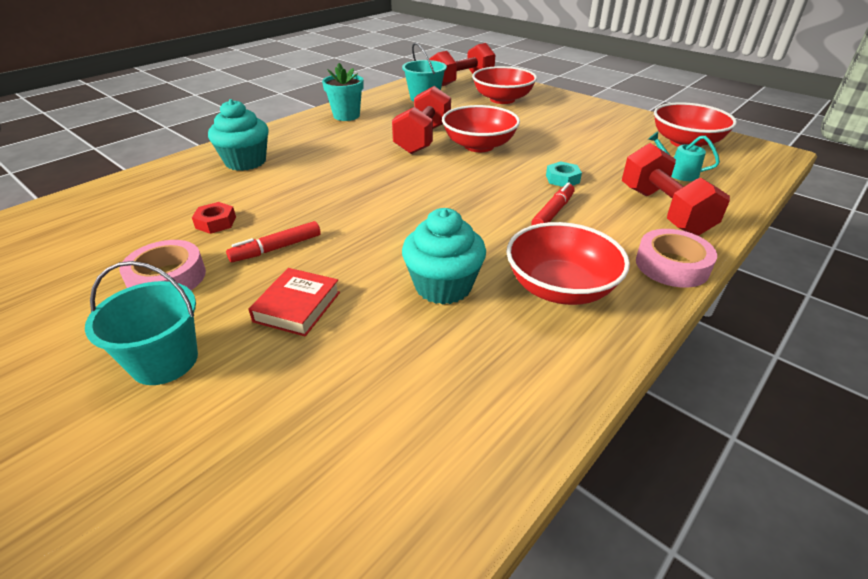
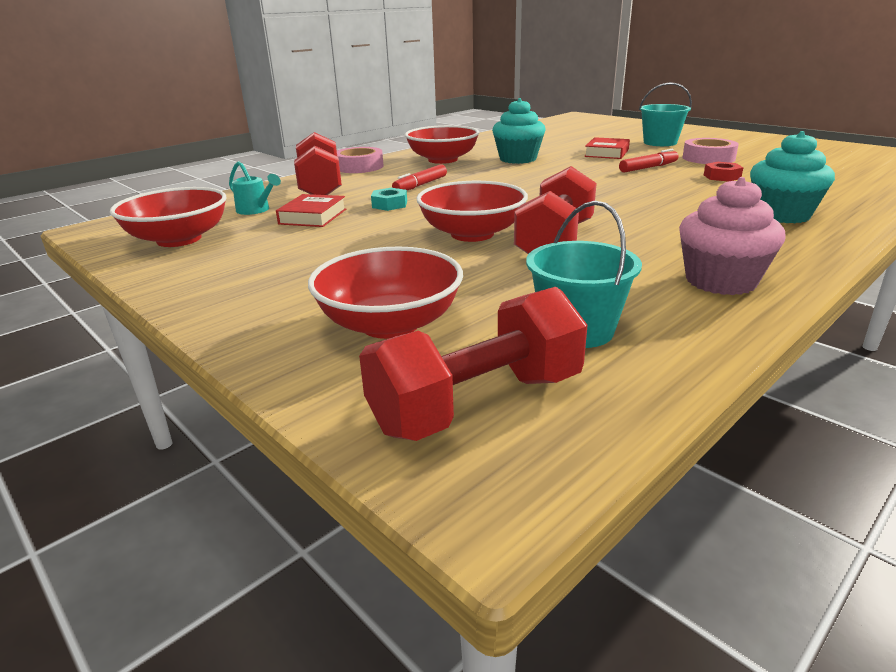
camera: 175 degrees left, 10 degrees down
(346, 116) = (720, 281): turquoise flower pot -> pink cupcake
(616, 164) = (313, 216): none -> red book

